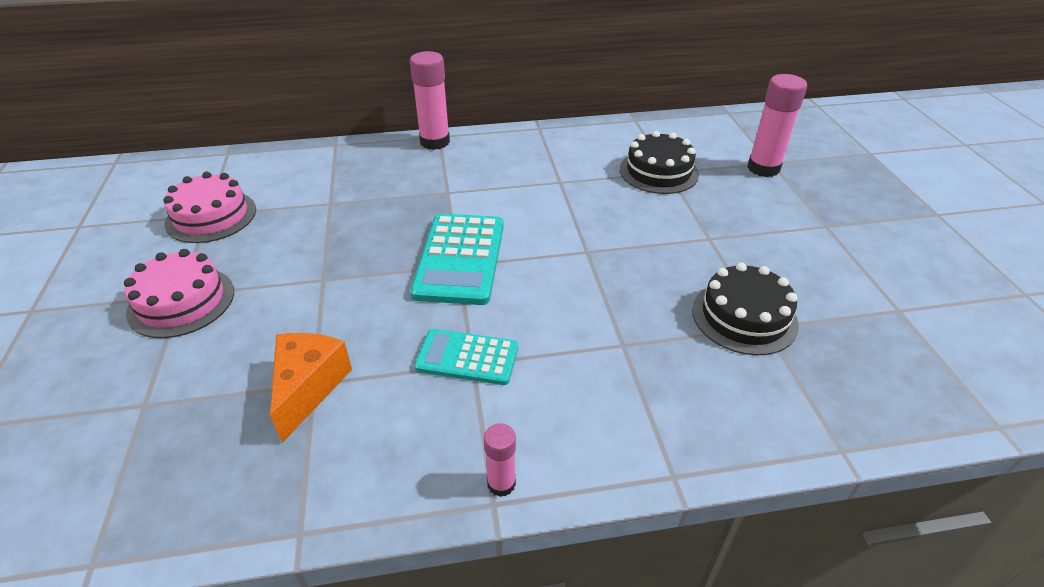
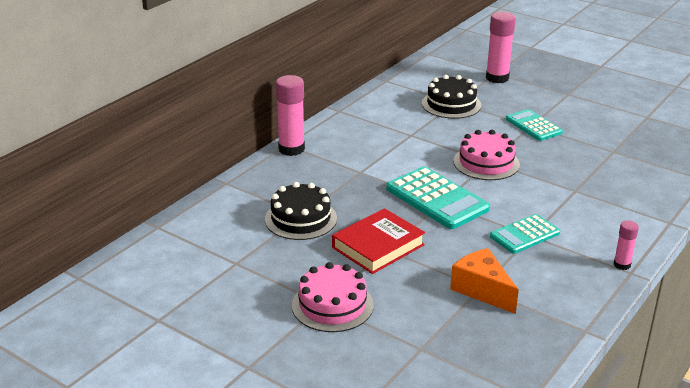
camera: 45 degrees left, 10 degrees down
(211, 216) = (242, 262): pink cake -> pink cake (486, 163)
(321, 272) = (378, 246): none -> red book
(711, 240) = (533, 126): none -> turquoise calculator
(744, 317) = (600, 151): black cake -> black cake (300, 219)

